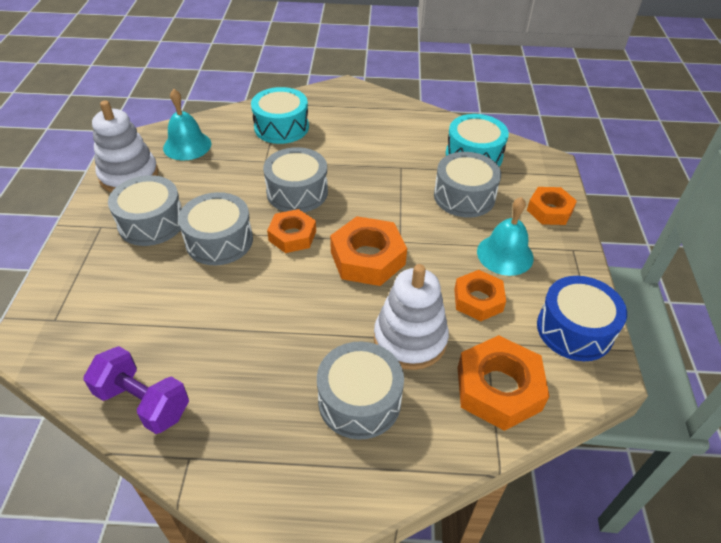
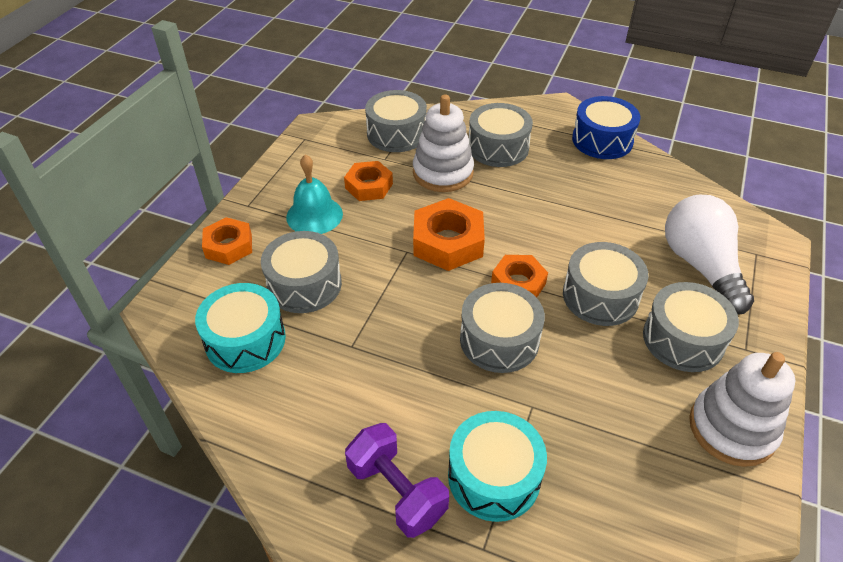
camera: 160 degrees left, 0 degrees up
(119, 291) = (700, 266): none -> white light bulb
(143, 402) = (658, 179): purple dumbbell -> purple dumbbell (397, 491)
(187, 145) = (651, 473): turquoise bell -> none
(498, 388) = (396, 134): orange nut -> grey drum
(574, 329) = (310, 151): blue drum -> blue drum (602, 140)

